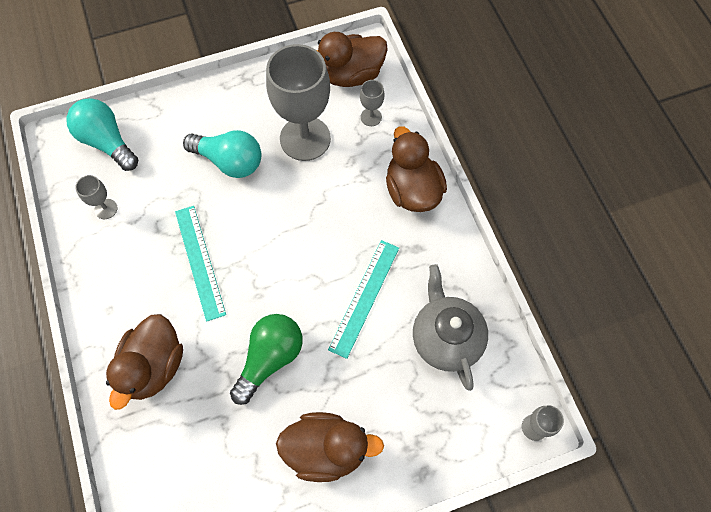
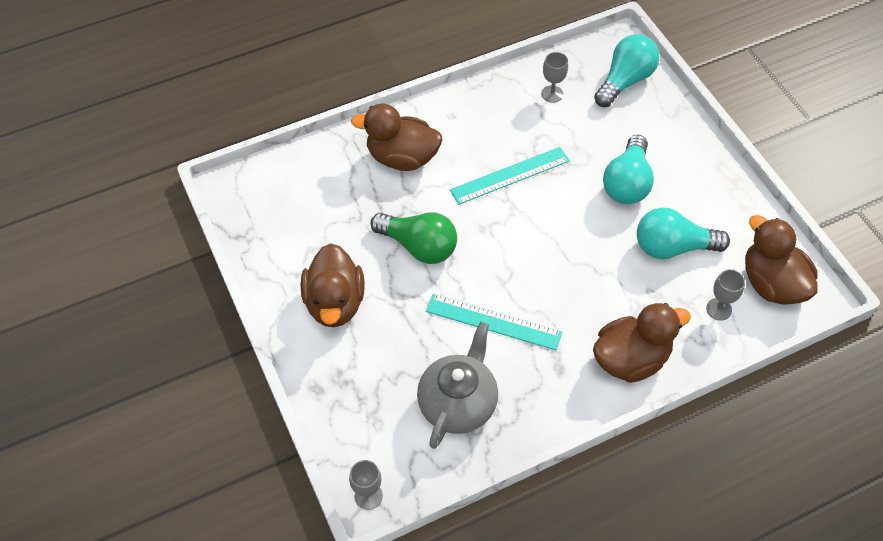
camera: 85 degrees right, 10 degrees down
(305, 138) = (672, 247): grey goblet -> turquoise light bulb
(446, 338) = (458, 403): grey teapot -> grey teapot turned 45 degrees counterclockwise

